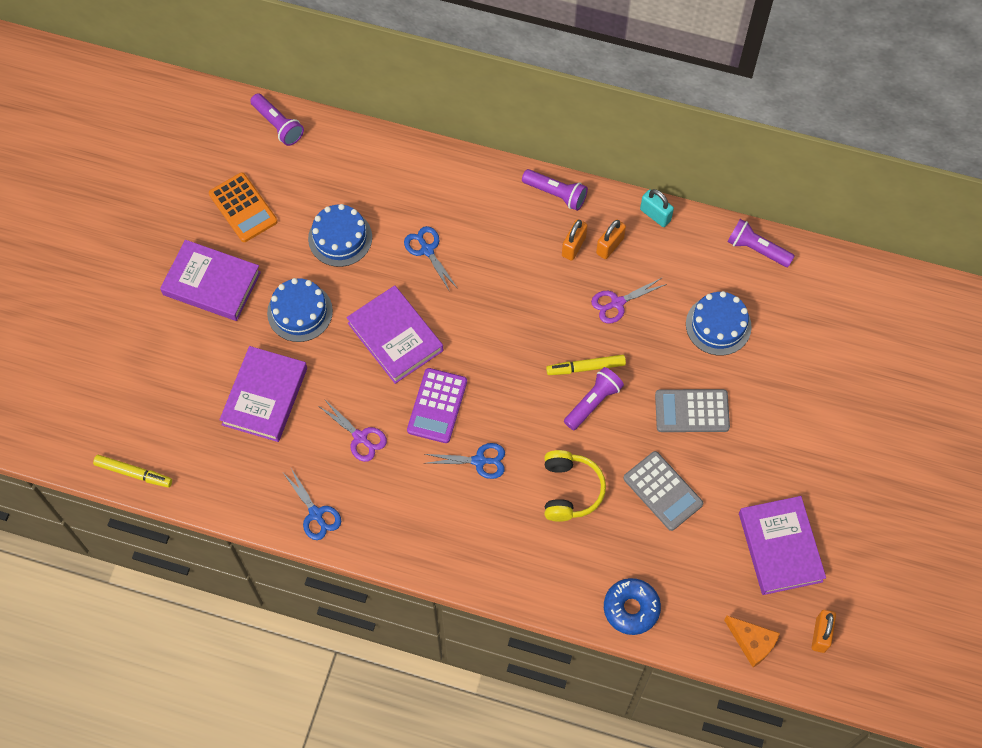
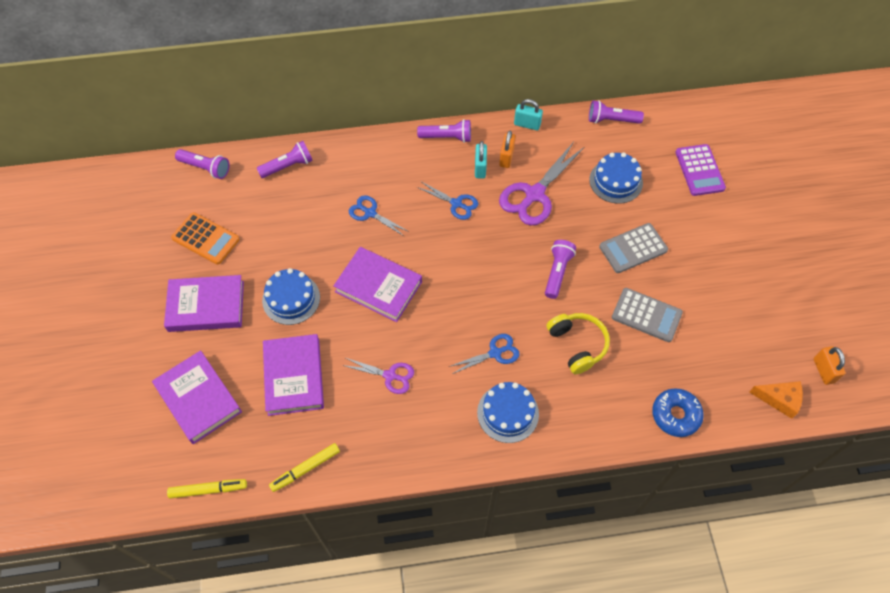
camera: 25 degrees left, 5 degrees down
(316, 514) = (384, 454): blue scissors -> blue scissors (456, 204)
(340, 238) = (296, 231): blue cake -> blue cake (508, 413)
(366, 158) = (288, 166): none -> purple flashlight
(437, 406) = (439, 325): purple calculator -> purple calculator (699, 170)
(573, 246) = (480, 168): orange padlock -> turquoise padlock
(585, 367) = (537, 249): yellow marker -> yellow marker (305, 469)
(617, 303) = (534, 194): purple scissors -> purple scissors, size x1.77
(780, 547) = (755, 319): purple book -> purple book (198, 399)

